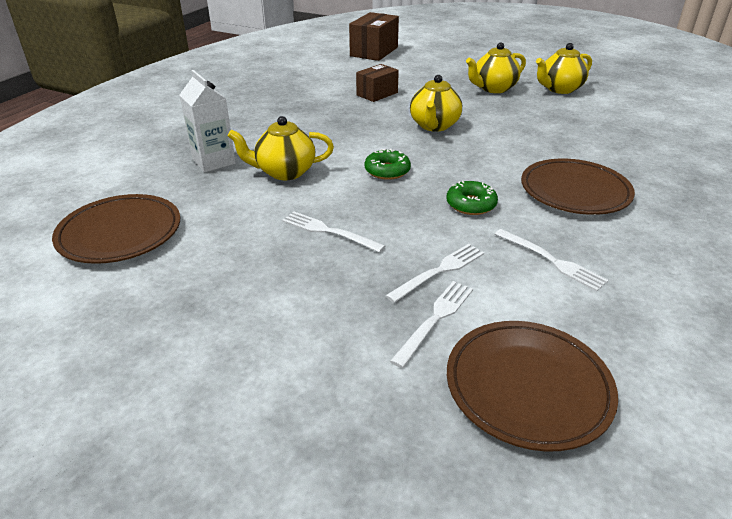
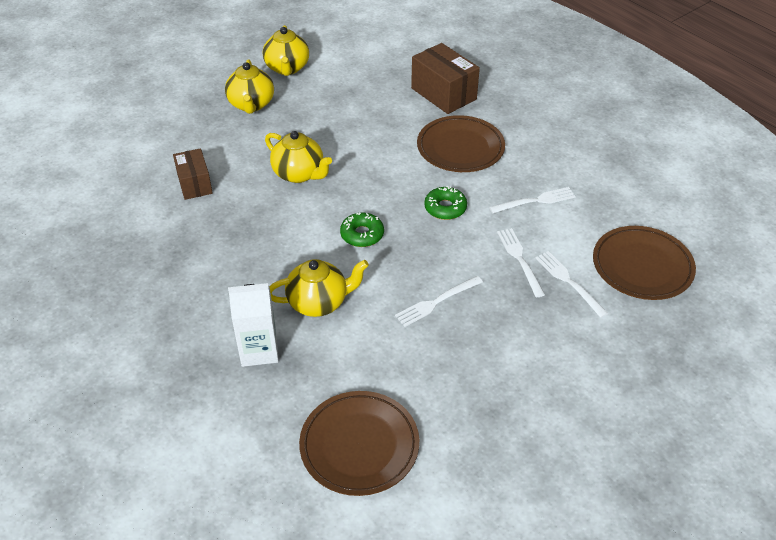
camera: 65 degrees left, 10 degrees up
(285, 172) = (319, 302): yellow teapot -> yellow teapot turned 120 degrees counterclockwise
(374, 52) = (71, 144): brown box -> brown box (443, 94)

